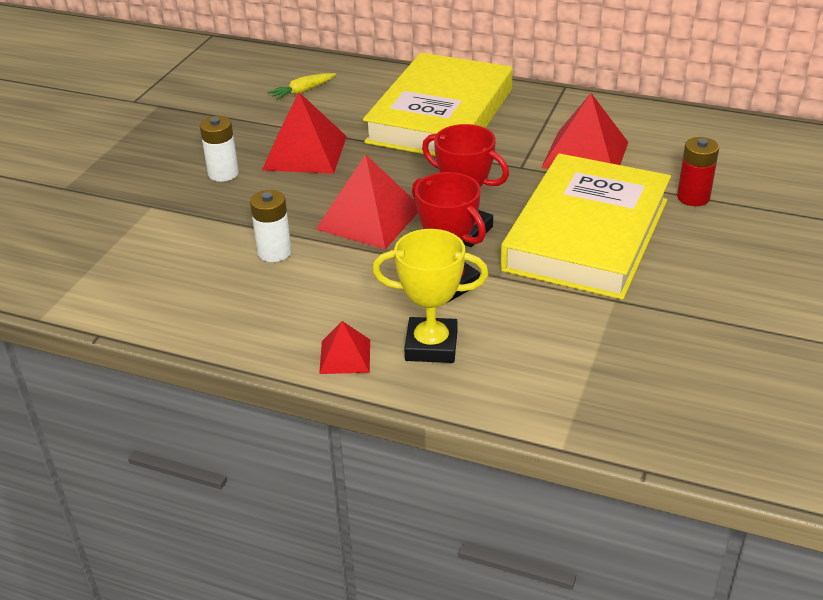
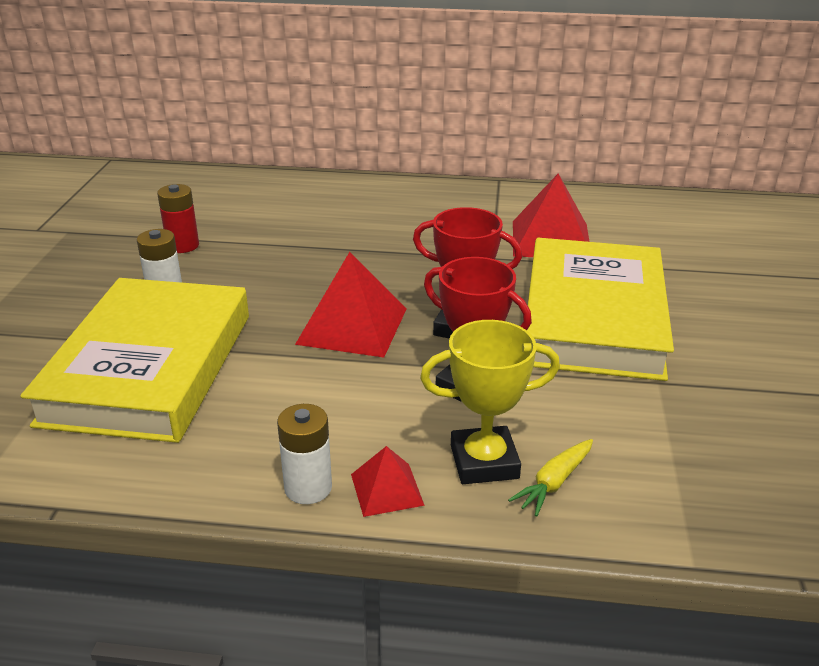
camera: 15 degrees left, 5 degrees down
(274, 252) = (255, 376): white battery -> white battery (308, 488)
(302, 91) = (229, 205): yellow carrot -> yellow carrot (554, 483)
(305, 153) = (253, 265): red pyramid -> none
(440, 116) = (386, 216): yellow book -> yellow book (149, 367)
(693, 197) = (678, 270): red battery -> red battery (183, 246)

